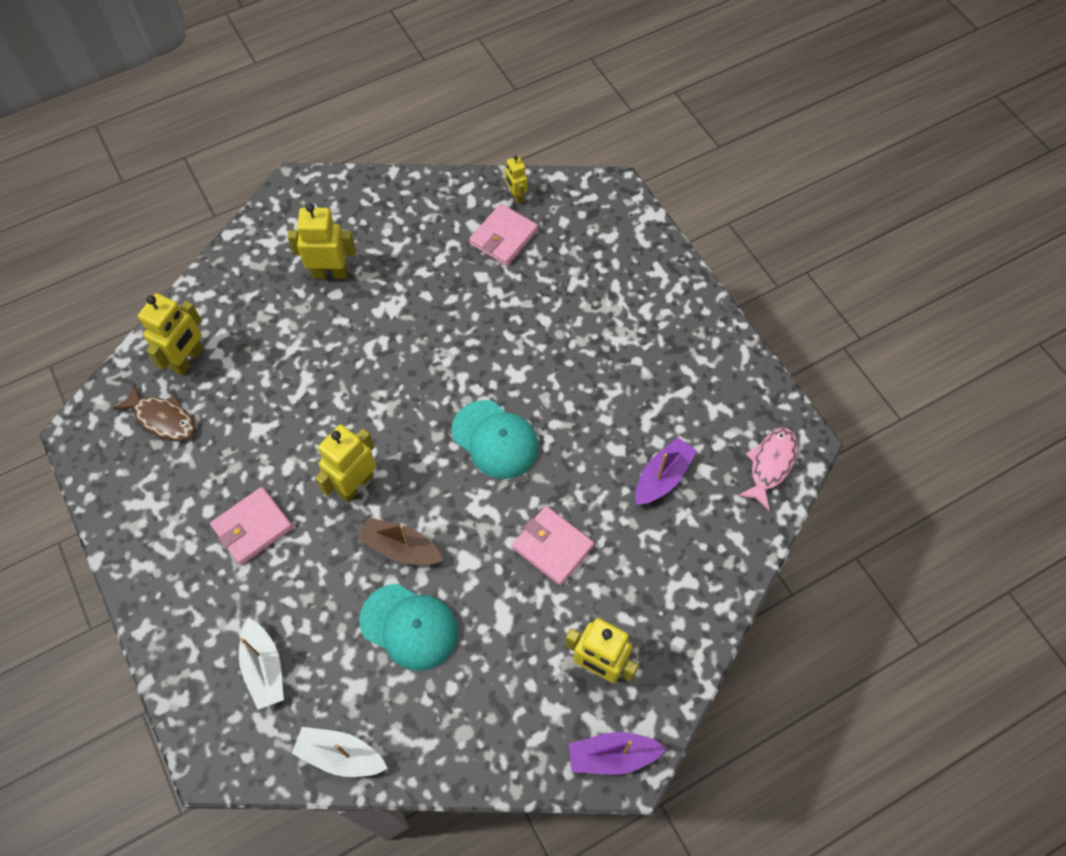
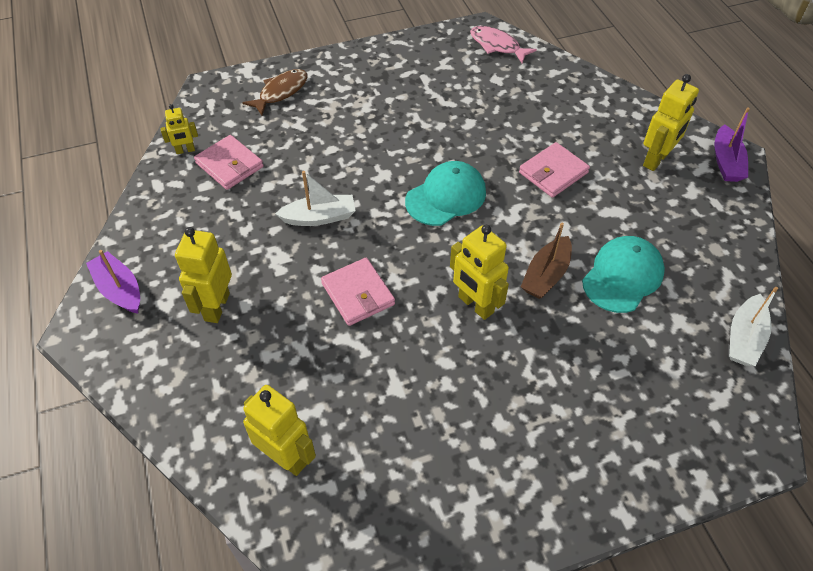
camera: 80 degrees left, 10 degrees down
(163, 419) = (360, 489): brown fish -> brown fish (281, 92)
(252, 527) = (512, 399): pink wallet -> pink wallet (358, 294)
(264, 668) = (664, 396): white boat -> white boat (319, 217)
(662, 477) = (499, 101): purple boat -> purple boat (120, 290)

